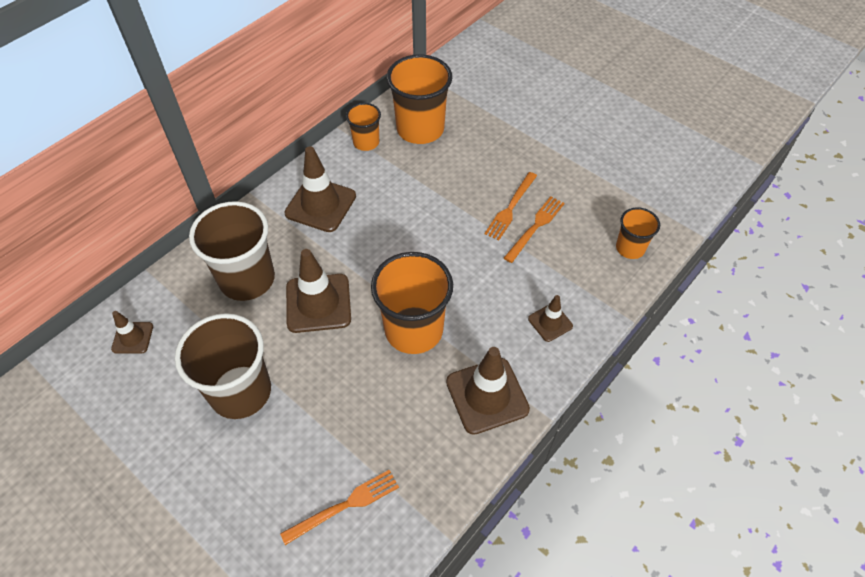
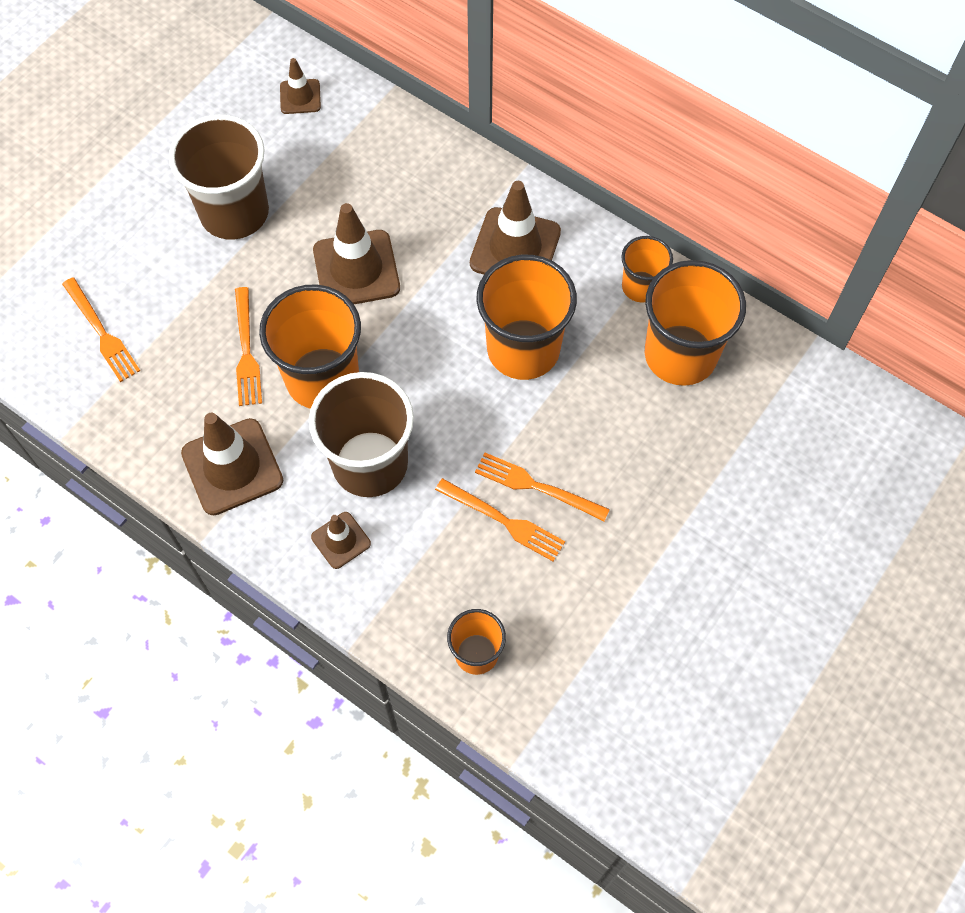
camera: 85 degrees right, 10 degrees up
(247, 279) = (387, 188): brown cup -> brown cup (370, 463)
(381, 384) = (246, 351): none -> orange fork
(405, 207) = (523, 349): none -> orange cup

